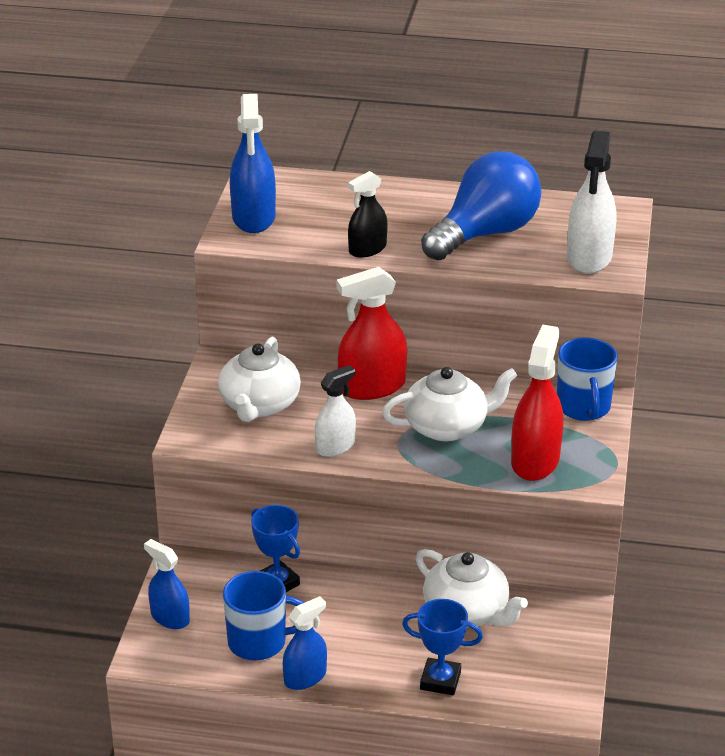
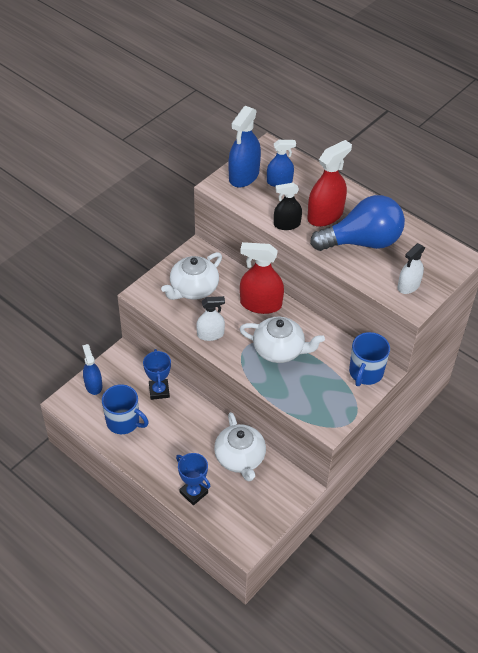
camera: 30 degrees right, 15 degrees up
(305, 677) = (130, 455): blue spray bottle -> blue spray bottle (279, 181)
(535, 461) = (308, 396): red spray bottle -> red spray bottle (325, 215)
(589, 257) = (408, 286): white spray bottle -> white spray bottle, size x0.63

